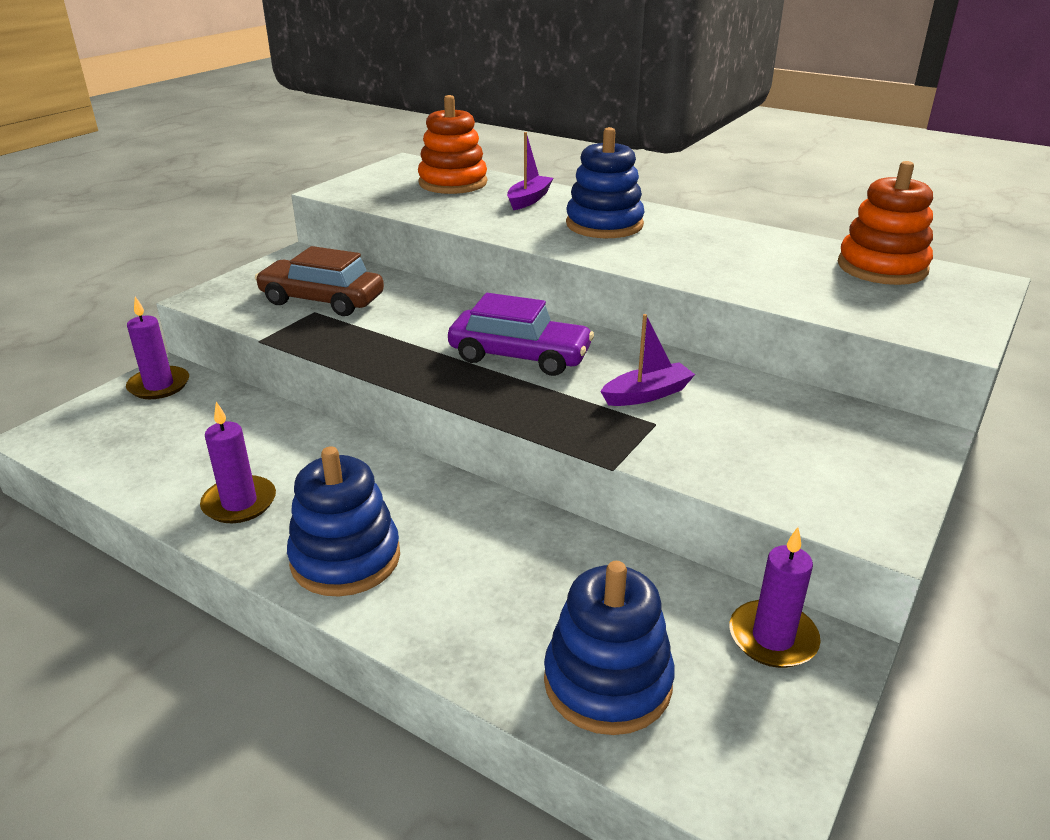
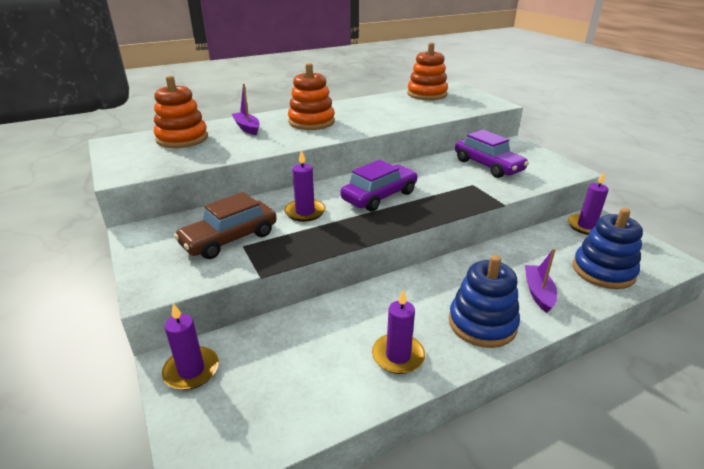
camera: 60 degrees left, 0 degrees up
(422, 321) = (305, 212): none -> purple candle
(604, 225) = (311, 122): blue stacking toy -> orange stacking toy
(647, 394) = (446, 178): purple boat -> purple boat (538, 293)
(756, 423) = (488, 166): none -> purple car

